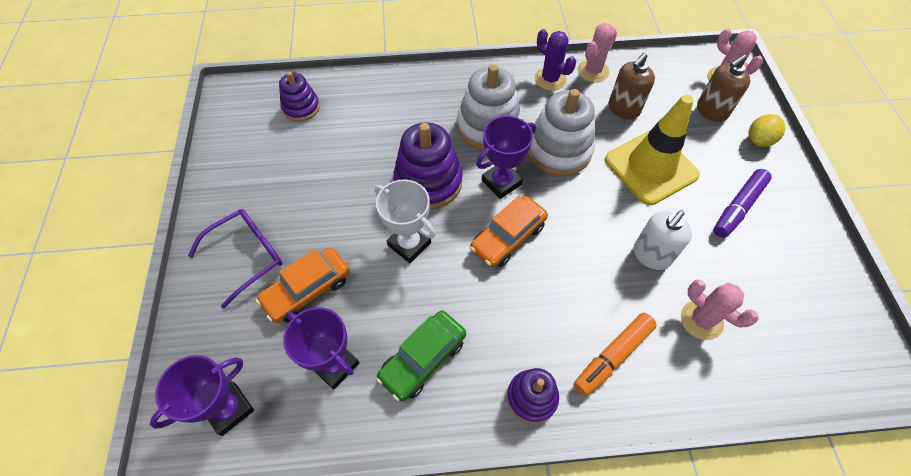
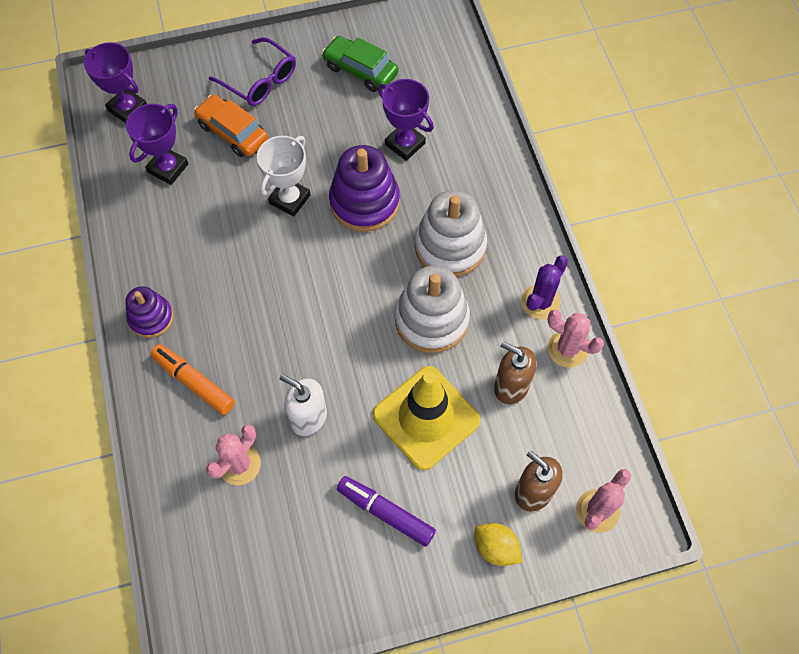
camera: 80 degrees right, 5 degrees up
(301, 107) = (437, 74): purple stacking toy -> none
(423, 359) = (178, 230): green car -> green car (360, 70)
(501, 182) = (376, 268): purple trophy -> purple trophy (405, 144)
(508, 237) = (310, 281): orange car -> none

